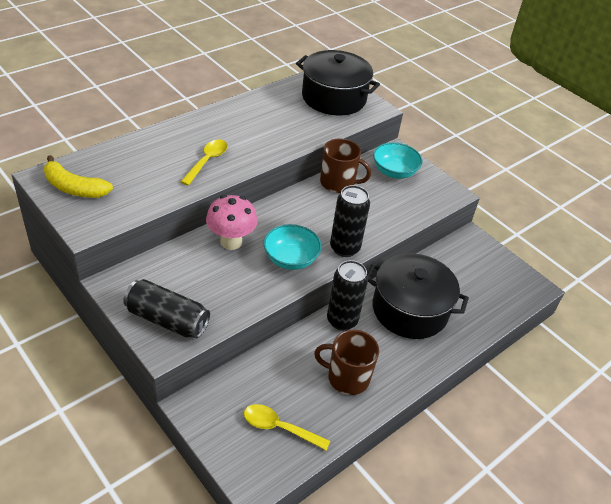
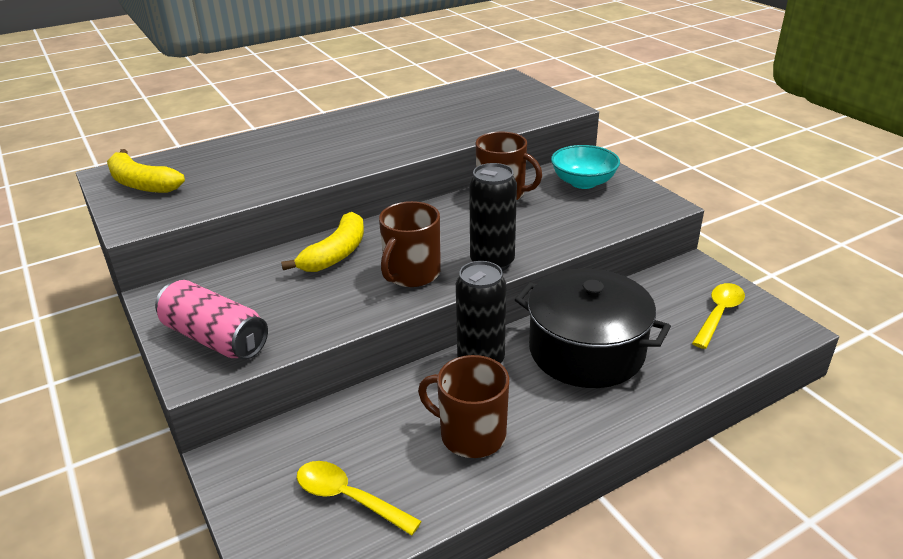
camera: 15 degrees right, 10 degrees down
(167, 319) = (215, 338): black can -> pink can
(207, 161) = (320, 158): yellow spoon -> yellow spoon (719, 314)
(231, 242) = (336, 254): pink mushroom -> yellow banana
(290, 259) = (411, 274): turquoise bowl -> brown mug
(334, 98) = (508, 99): black pot -> none

